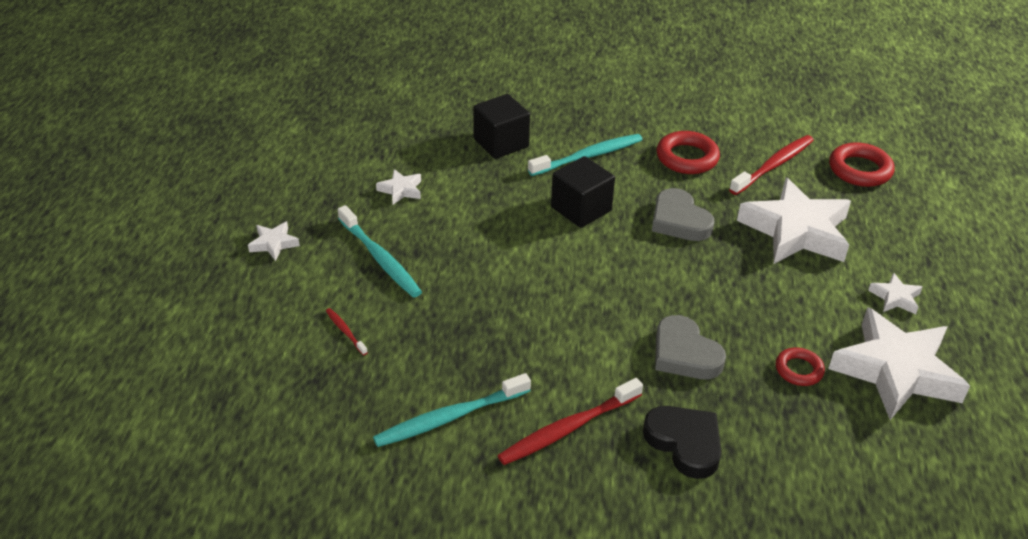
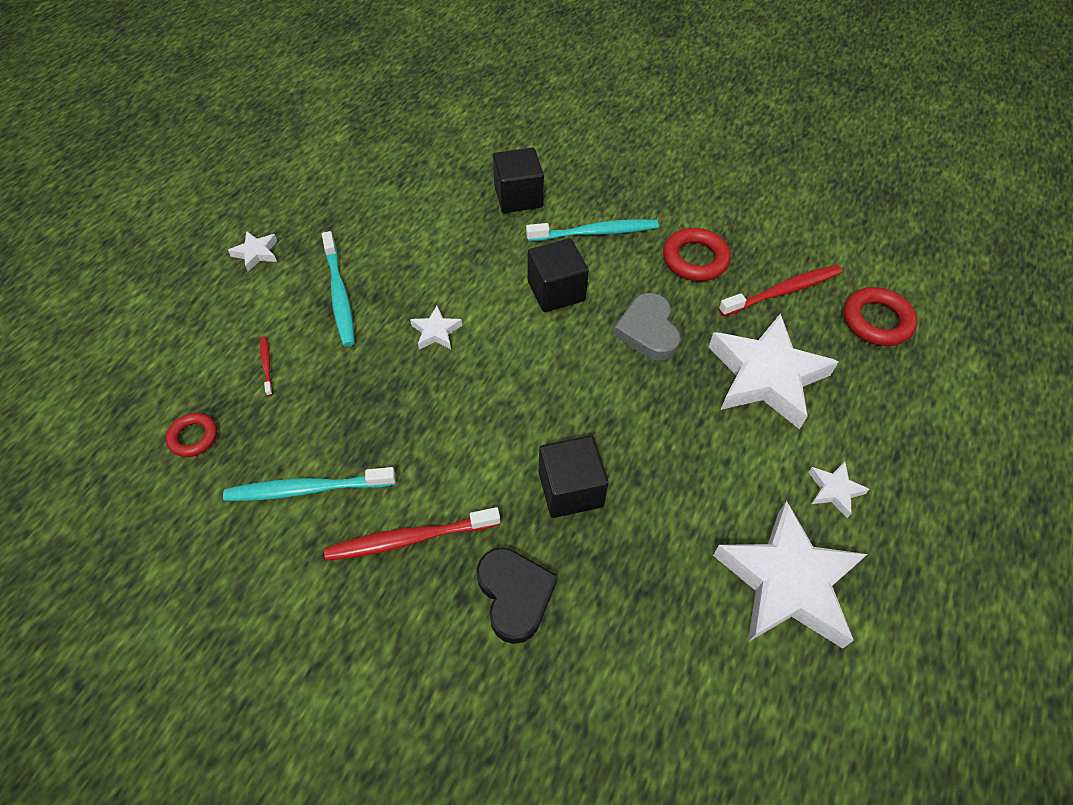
camera: 20 degrees right, 15 degrees up
(401, 190) = (398, 225): white star -> white star (436, 332)
(684, 354) = (570, 489): grey heart -> black cube
(799, 370) = (680, 546): red ring -> red ring (193, 437)

